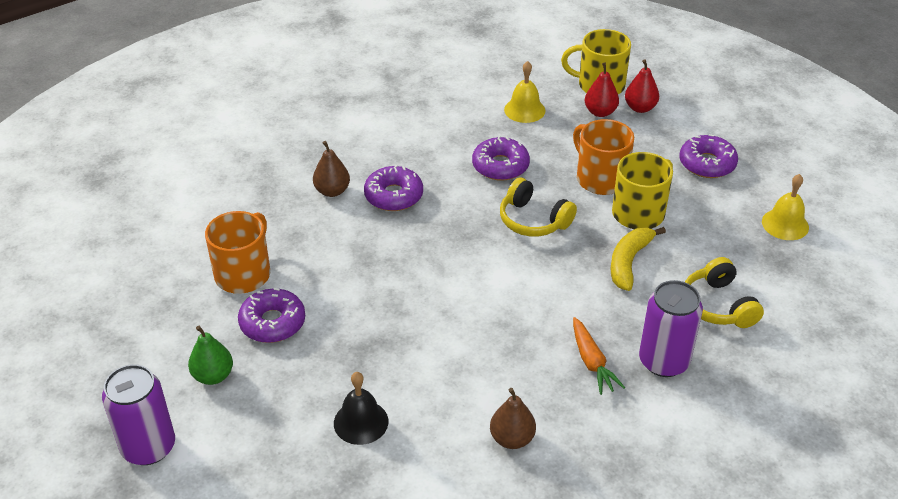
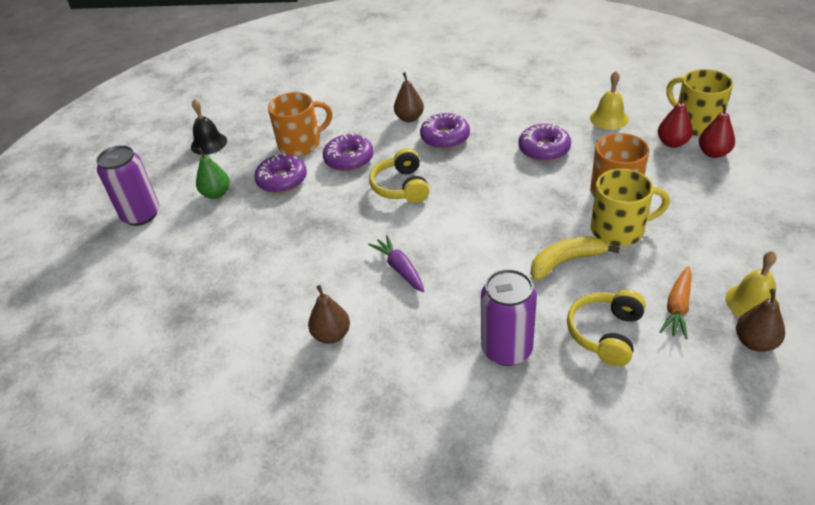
camera: 45 degrees right, 0 degrees up
(361, 422) = (257, 266): black bell -> black bell (209, 143)
(501, 345) = (400, 268): none -> purple carrot
(533, 220) = (525, 196): yellow headphones -> yellow headphones (401, 187)
(592, 362) = (449, 317): orange carrot -> orange carrot (677, 308)
(707, 164) = (728, 220): purple donut -> purple donut (349, 159)
(815, 254) = (755, 342): none -> brown pear

